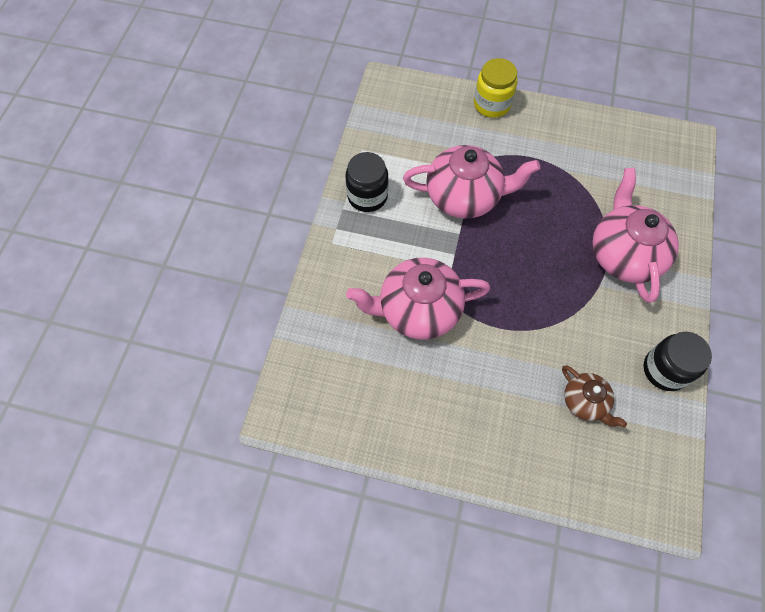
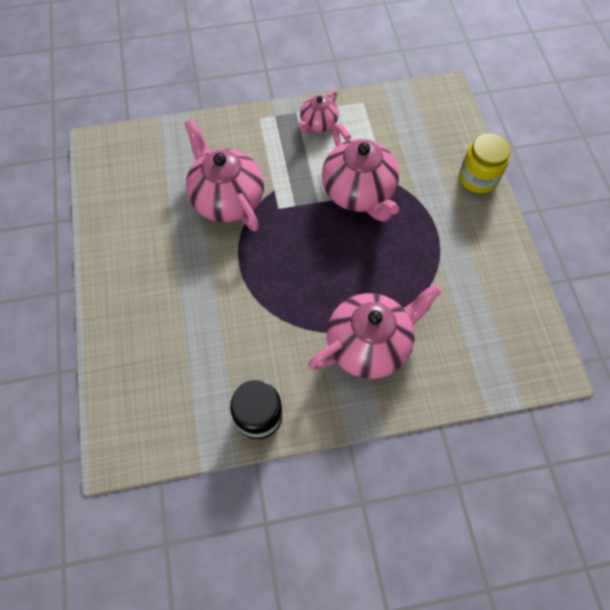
camera: 65 degrees right, 0 degrees up
(367, 196) = (318, 124): black jar -> pink teapot
(585, 402) = (196, 354): brown teapot -> none

